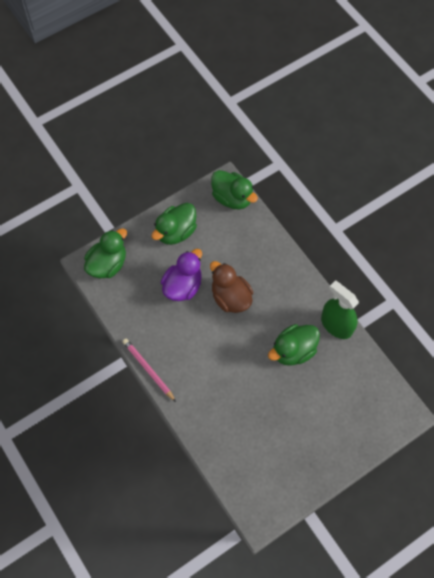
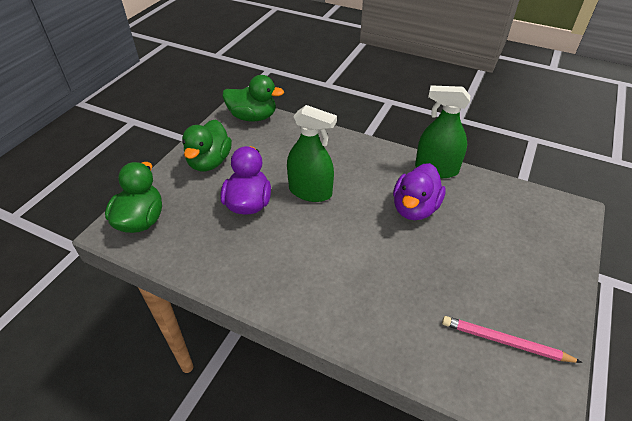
camera: 30 degrees left, 20 degrees down
(148, 369) = (260, 306): pink pencil -> pink pencil (505, 342)
(230, 297) = (310, 191): brown duck -> green spray bottle
(293, 351) = (415, 208): green duck -> purple duck

